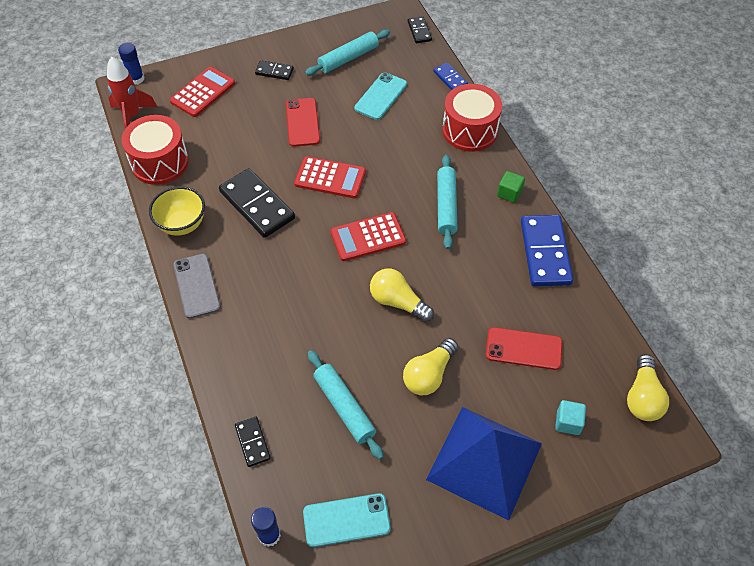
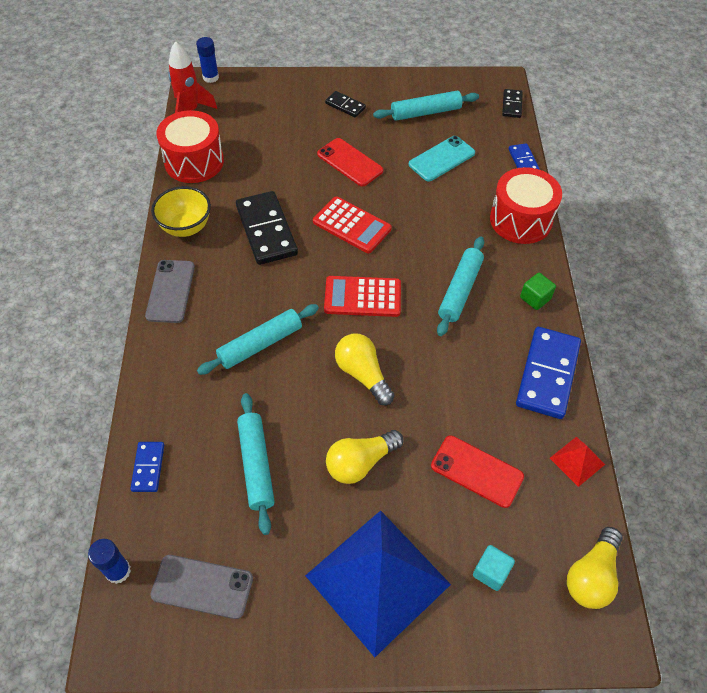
camera: 20 degrees right, 0 degrees up
(203, 92) = (266, 107): red calculator -> none
(253, 442) = (148, 467): black domino -> blue domino
(299, 306) = (260, 344): none -> turquoise rolling pin
(302, 122) = (350, 162): red phone -> red phone turned 60 degrees counterclockwise
(346, 520) = (202, 586): turquoise phone -> grey phone
(596, 314) = (577, 461): none -> red pyramid

